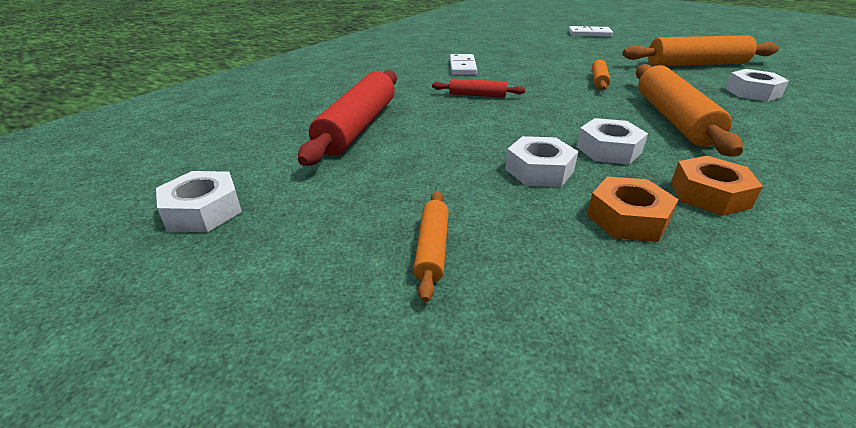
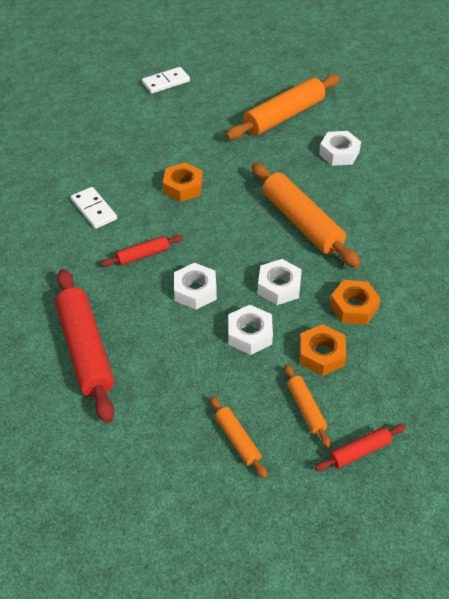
camera: 35 degrees left, 15 degrees up
(203, 211) = (73, 494): white nut -> white nut (195, 291)
(555, 74) = (183, 187): none -> orange nut
(598, 80) = (223, 183): orange rolling pin -> orange rolling pin (306, 409)
(621, 354) = (359, 451): none -> red rolling pin

